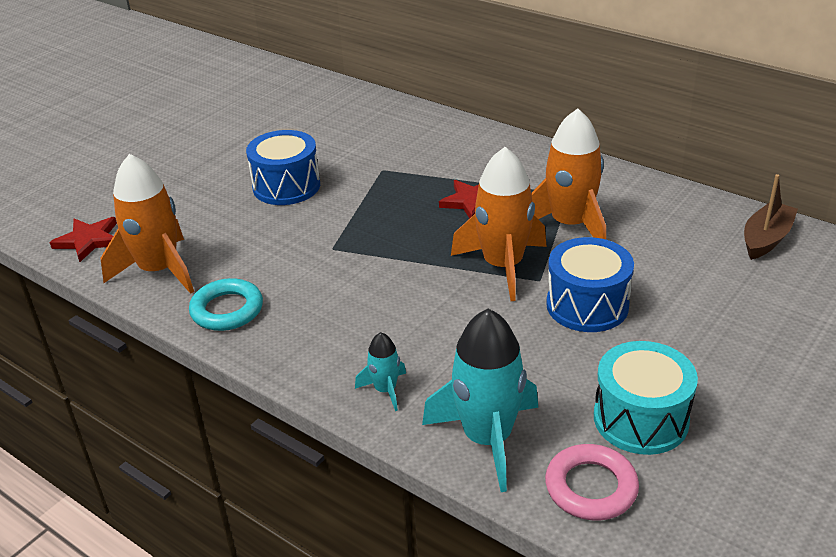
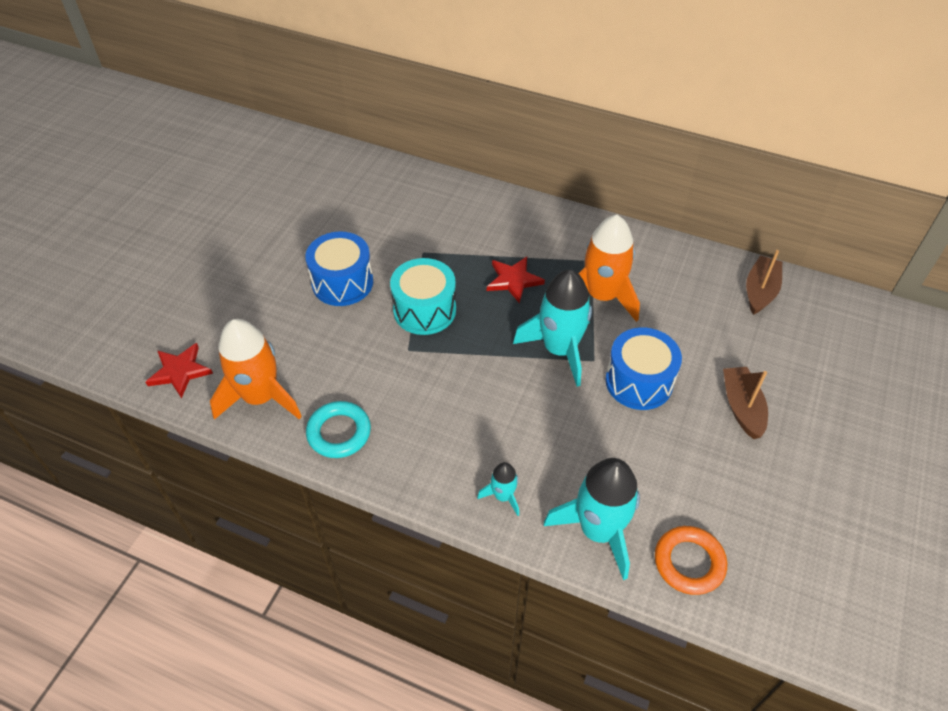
camera: 15 degrees left, 15 degrees up
(503, 266) = (559, 349): orange rocket -> turquoise rocket
(591, 487) = (689, 562): pink ring -> orange ring
(640, 419) = (709, 490): turquoise drum -> turquoise drum (424, 310)
(709, 344) = (742, 407): none -> brown boat

